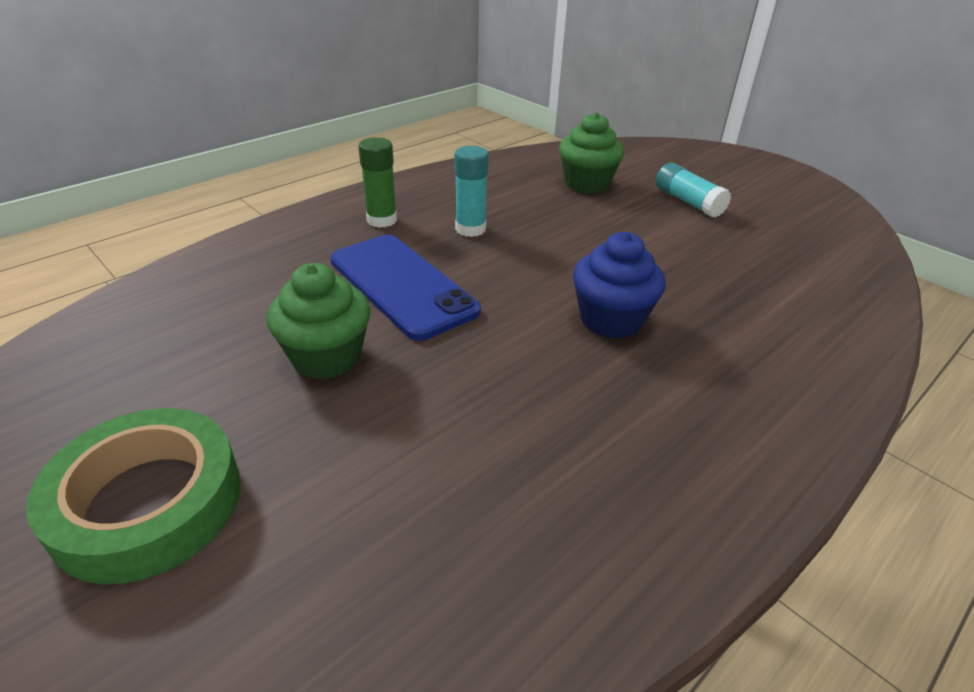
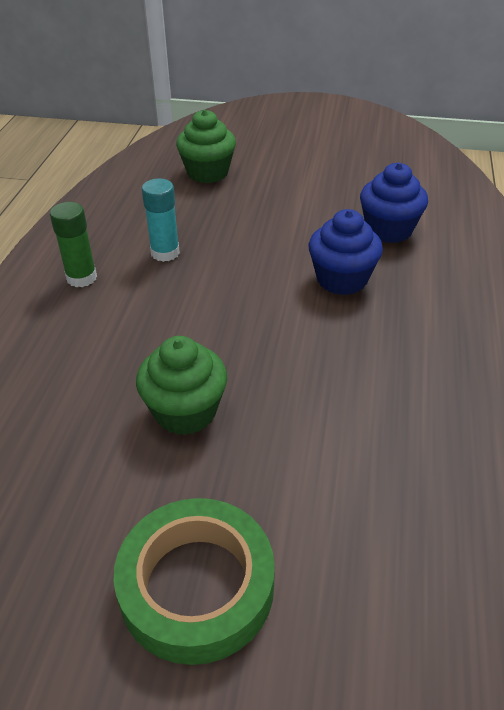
camera: 35 degrees left, 5 degrees up
(402, 285) = (170, 326): blue phone -> none
(688, 202) = (295, 160): turquoise glue stick -> none
(721, 298) = (389, 230): none -> blue cupcake

